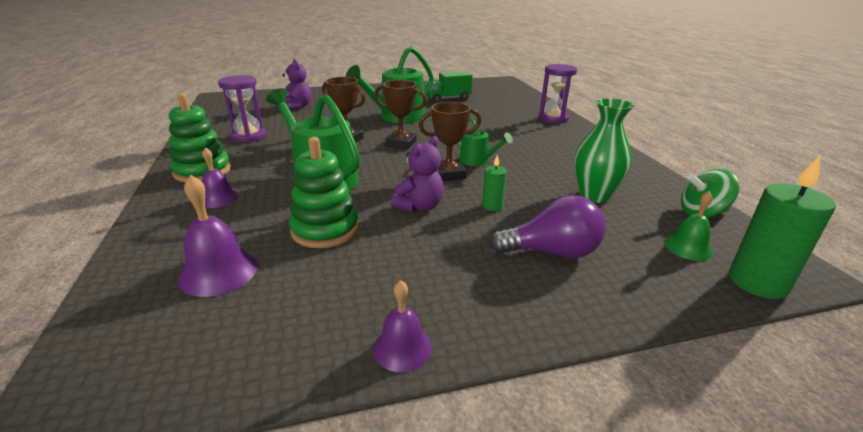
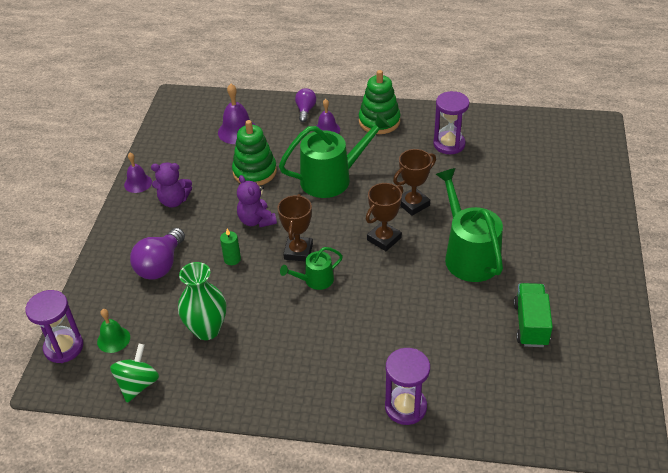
camera: 115 degrees right, 15 degrees up
(164, 222) = (305, 110): none -> purple light bulb
(297, 107) = (537, 181): purple teddy bear -> purple teddy bear (174, 201)
(757, 282) = (63, 347): green candle -> purple hourglass

